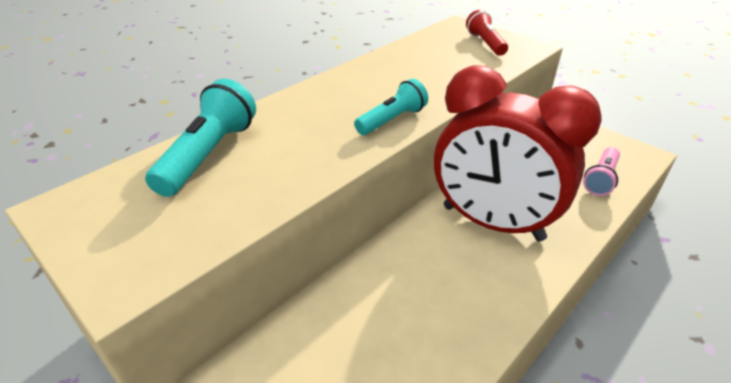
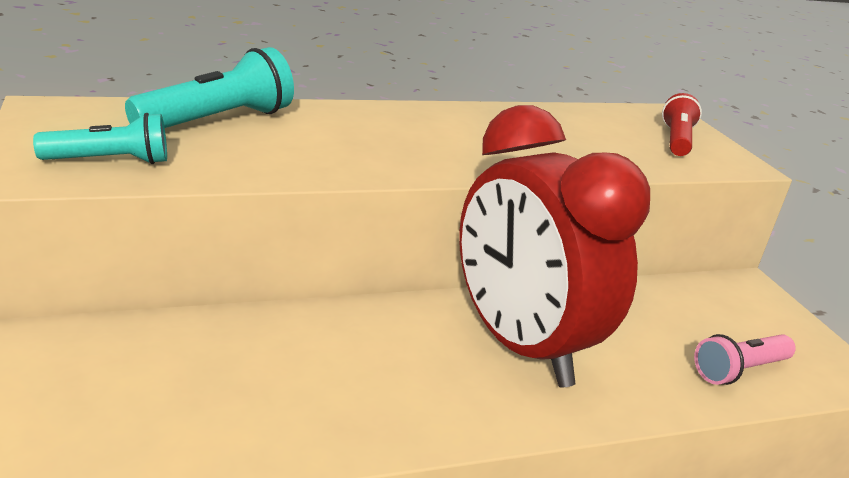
camera: 25 degrees right, 10 degrees down
(392, 120) = (446, 162): turquoise flashlight -> turquoise flashlight (110, 161)

